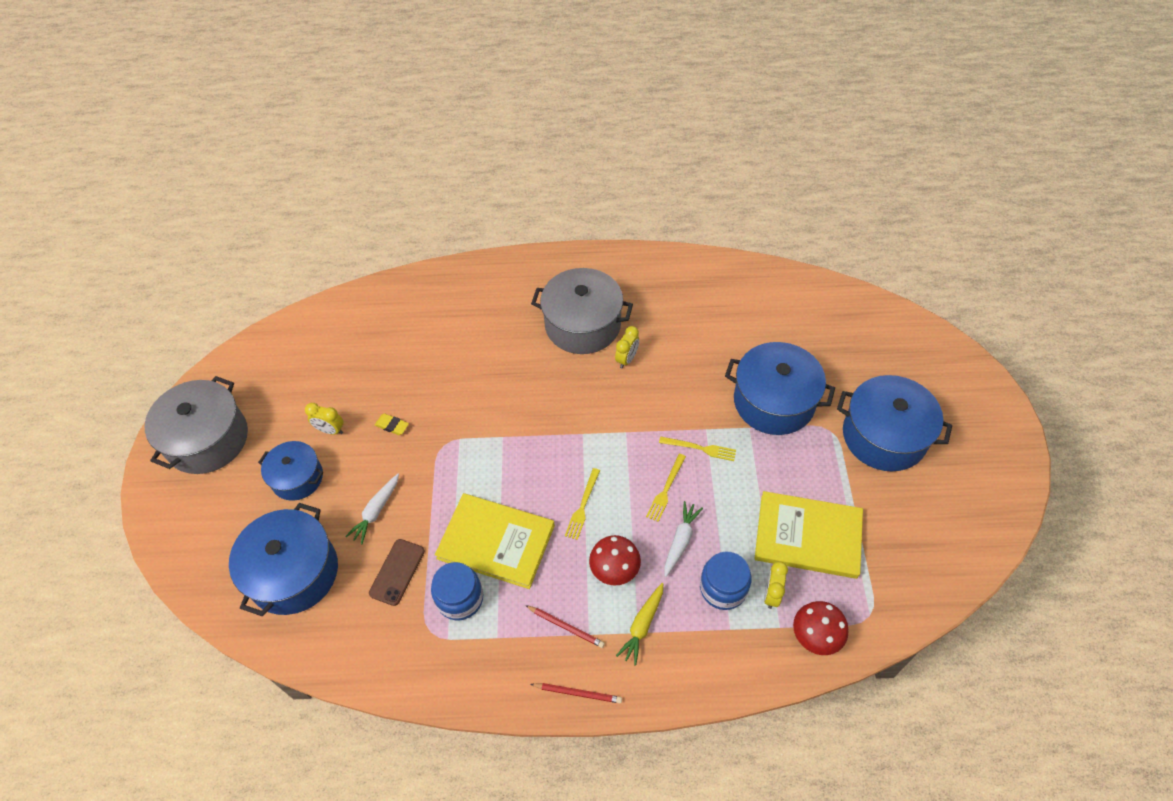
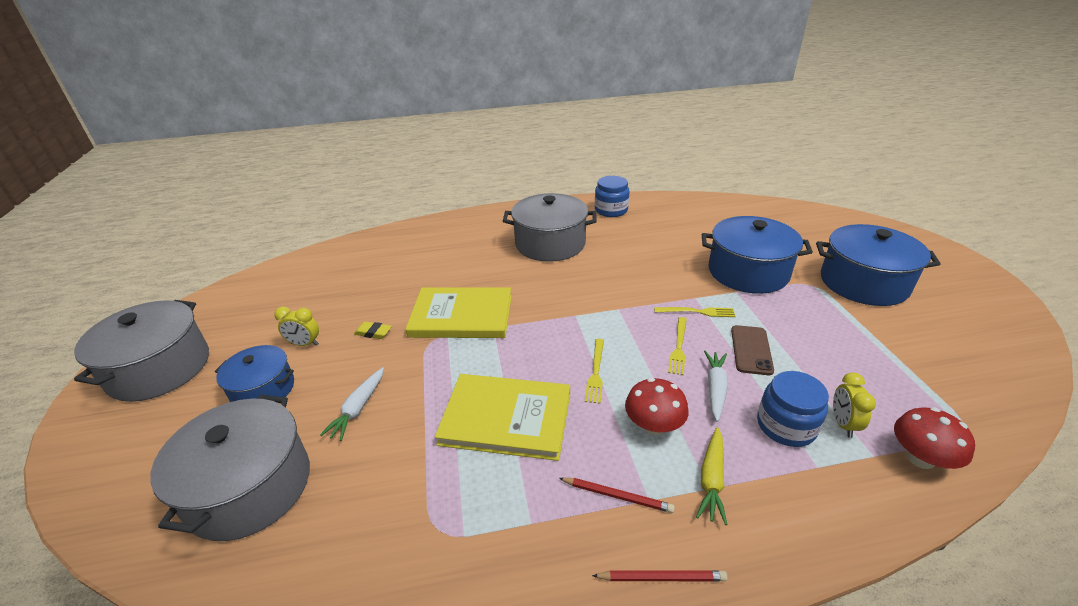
camera: 10 degrees left, 20 degrees down
(294, 572) = (250, 487): blue pot -> grey pot
(397, 572) = (388, 467): brown phone -> brown phone (751, 350)
(460, 598) = (473, 484): blue jar -> blue jar (611, 210)
(627, 359) = (599, 260): yellow clock -> none
(808, 536) = (846, 366): yellow book -> yellow book (461, 316)

